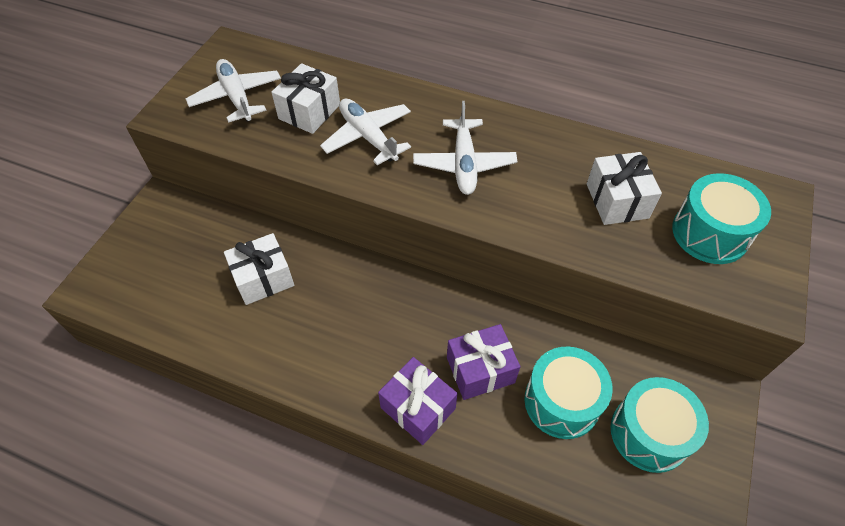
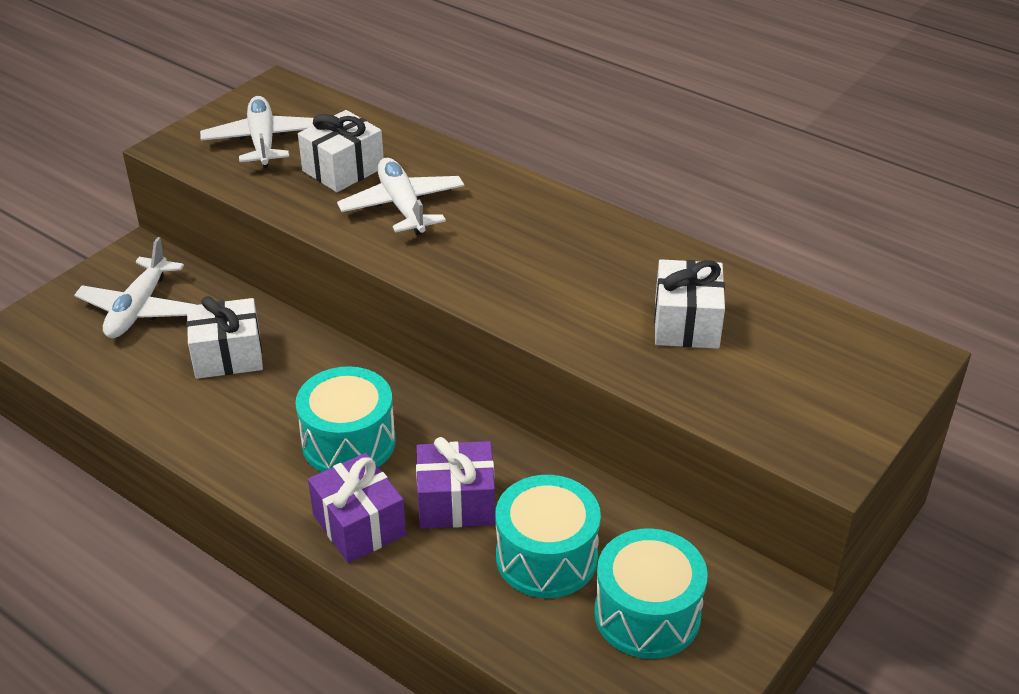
camera: 15 degrees right, 15 degrees down
(464, 164) = (508, 253): white plane -> white plane (138, 309)
(710, 233) = (792, 378): turquoise drum -> turquoise drum (348, 442)

